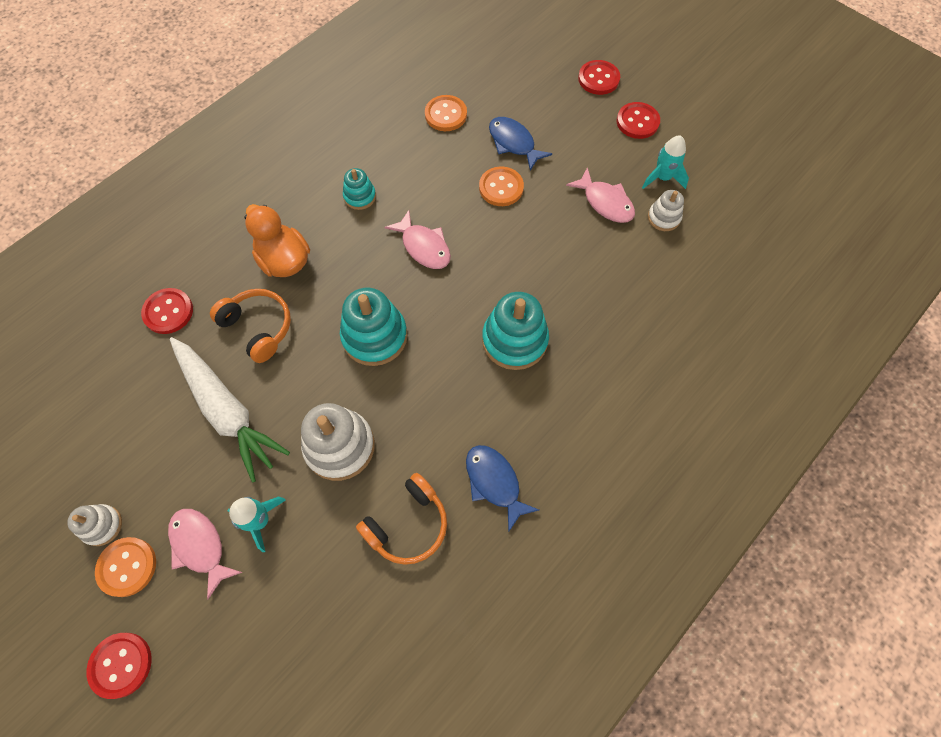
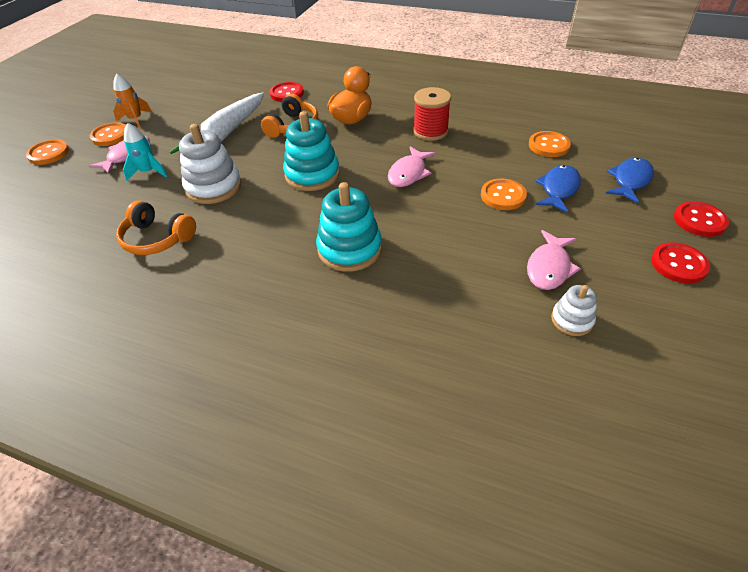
camera: 70 degrees right, 20 degrees down
(102, 525) = (136, 119): white stacking toy -> orange rocket
(121, 665) = (48, 153): red button -> orange button
(360, 196) = (430, 131): turquoise stacking toy -> red spool
(494, 482) = (205, 276): blue fish -> blue fish (630, 181)
(662, 178) = (625, 305): turquoise rocket -> none

